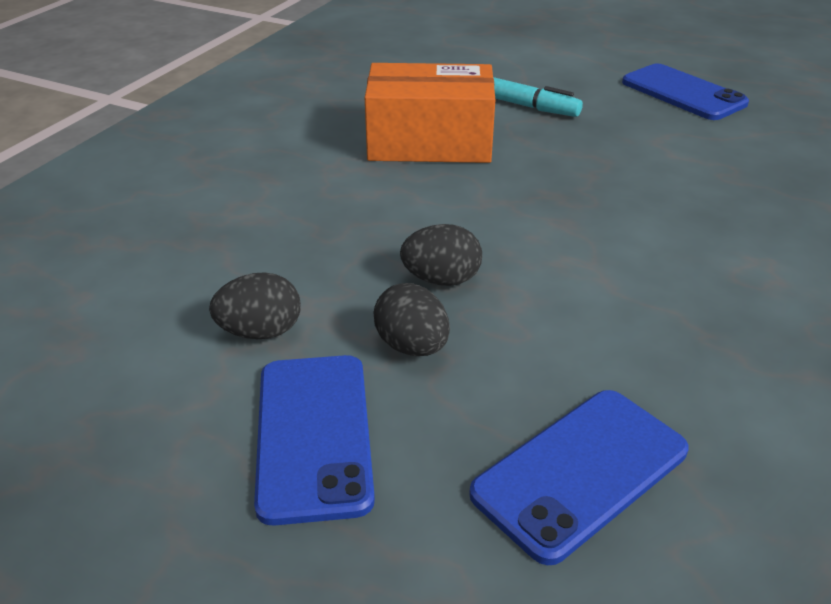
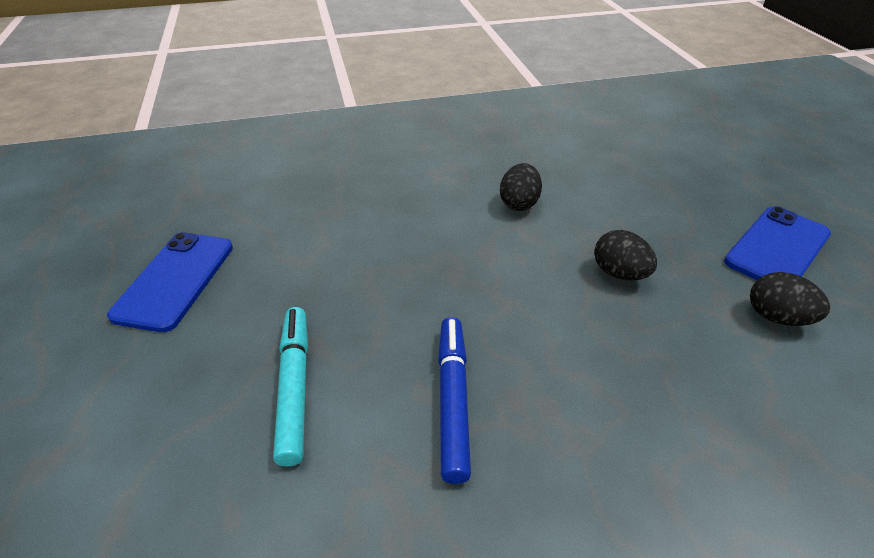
camera: 130 degrees left, 5 degrees up
(412, 346) = (682, 252): black egg -> black egg (519, 203)
(429, 142) = (452, 400): orange box -> blue marker
(581, 472) = (661, 174): blue phone -> none

